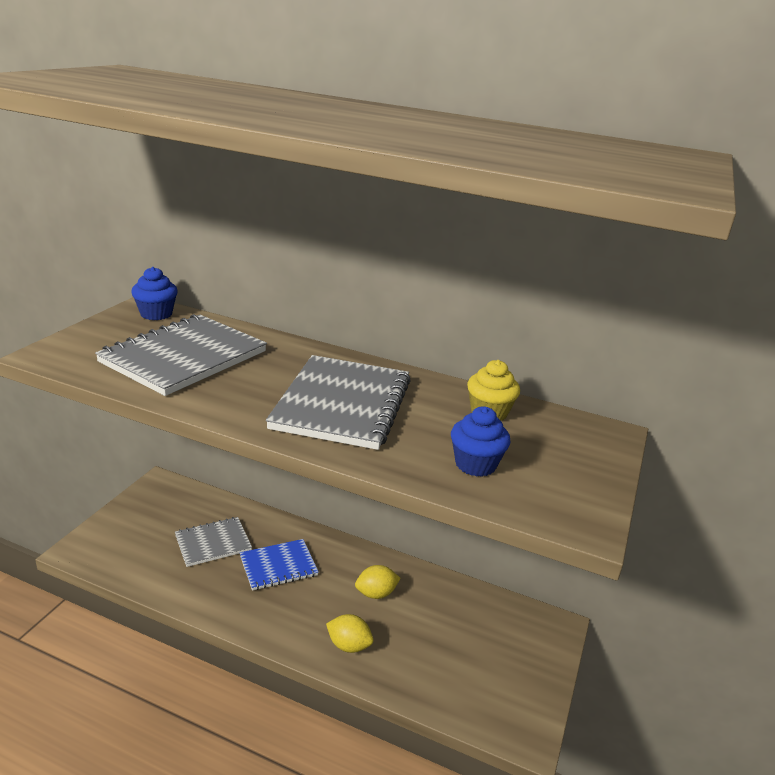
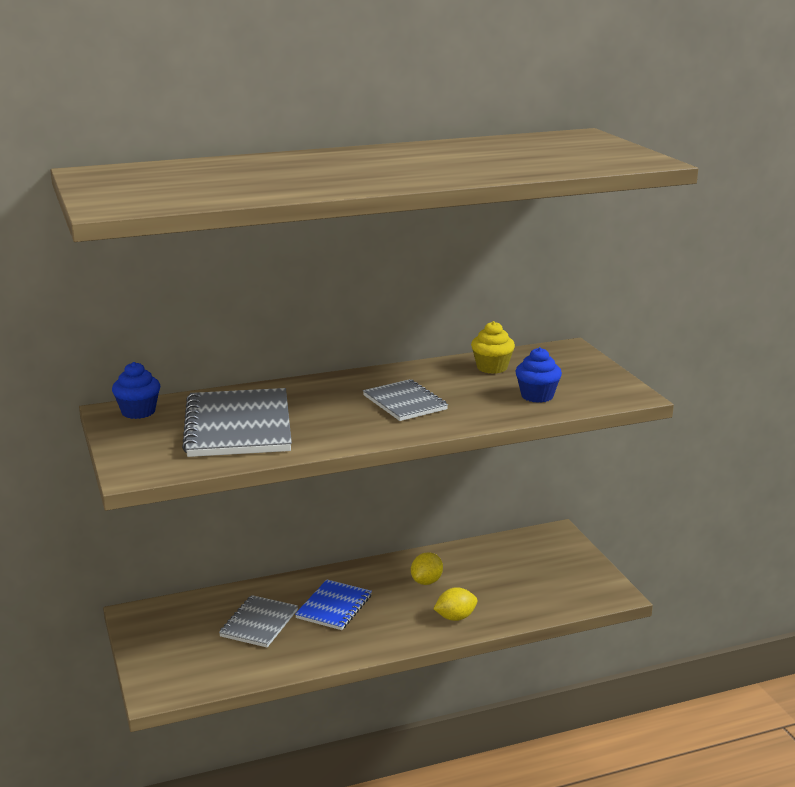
camera: 40 degrees left, 5 degrees down
(342, 404) = (405, 402): grey notebook -> grey notebook, size x0.58

